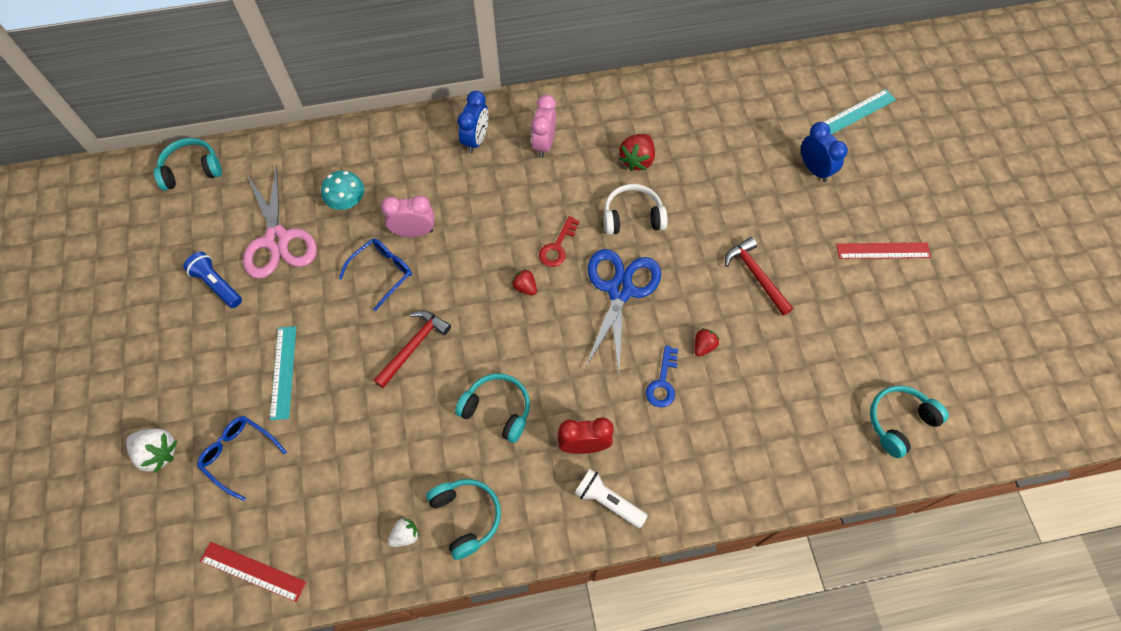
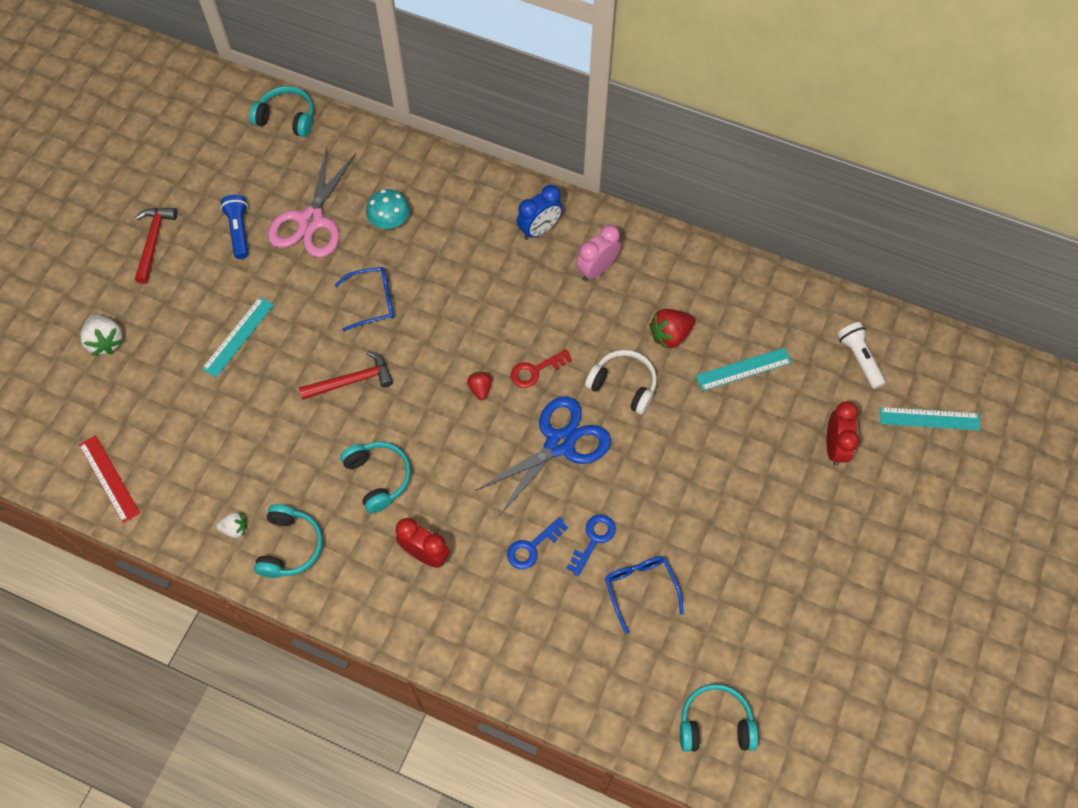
camera: 35 degrees right, 0 degrees up
(239, 455) = (161, 382): blue glasses -> blue glasses (640, 589)
(414, 232) = (424, 282): pink clock -> none
(607, 501) = (409, 612): white flashlight -> white flashlight (859, 359)
(703, 346) = (593, 540): red strawberry -> blue key
(708, 153) = (743, 369): none -> turquoise ruler
(756, 275) = (693, 509): red hammer -> red hammer (153, 241)
(814, 169) = (834, 447): blue clock -> red clock
(883, 251) = (836, 565): red ruler -> none

